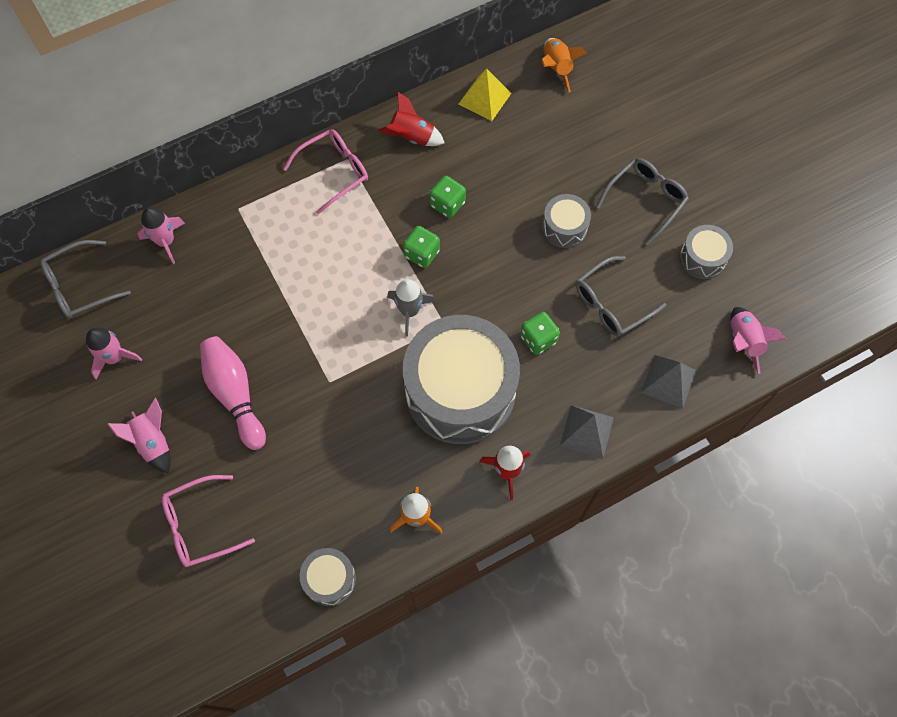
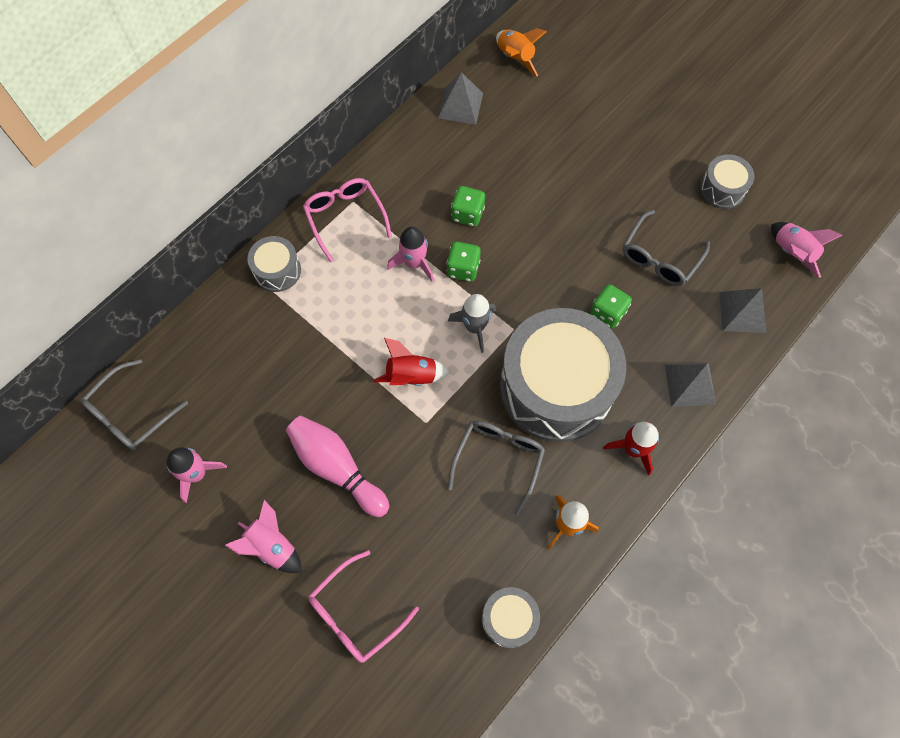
camera: 20 degrees left, 0 degrees up
(166, 241) = (203, 339): pink rocket -> pink rocket (414, 263)
(334, 172) = (345, 218): pink glasses -> pink glasses turned 60 degrees counterclockwise
(412, 137) = (407, 162): red rocket -> red rocket (411, 376)
(484, 98) = (460, 105): yellow pyramid -> grey pyramid
(564, 227) = (586, 201): grey drum -> grey drum (277, 270)
(645, 200) = (648, 153): grey glasses -> grey glasses (498, 460)

